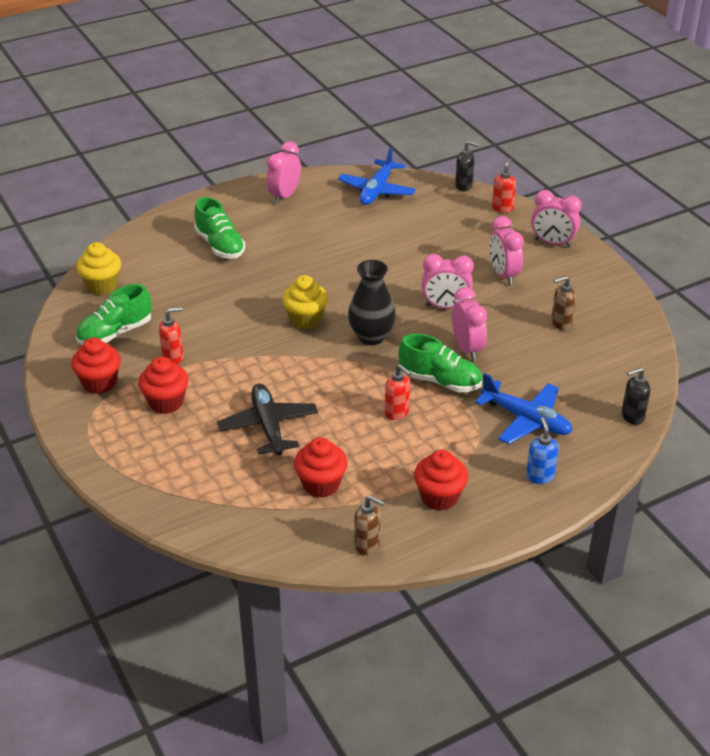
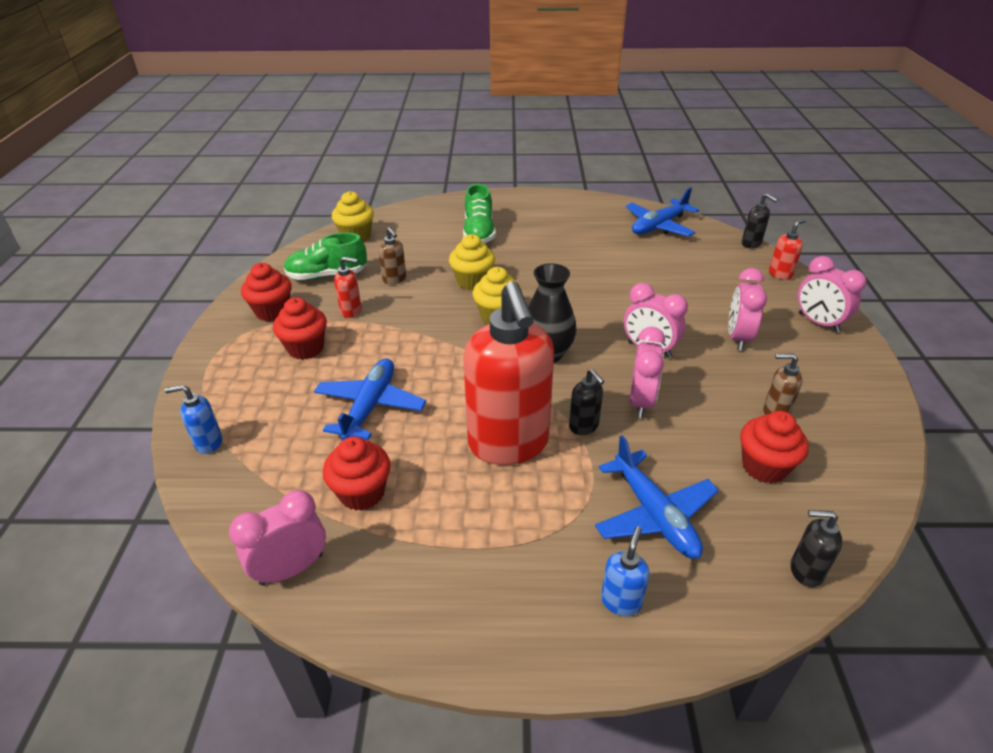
camera: 30 degrees right, 0 degrees up
(165, 500) = (208, 443): none -> blue soap dispenser
(257, 295) = (472, 282): none -> yellow cupcake
(268, 426) = (370, 406): black plane -> blue plane
(284, 196) = (569, 209): pink clock -> pink clock (291, 569)
(367, 545) = (343, 595): brown soap dispenser -> brown soap dispenser (394, 279)
(397, 413) = (509, 444): red soap dispenser -> red soap dispenser, size x2.48
(439, 497) = (474, 570): red cupcake -> red cupcake (764, 467)
(440, 381) = (584, 426): green shoe -> black soap dispenser

